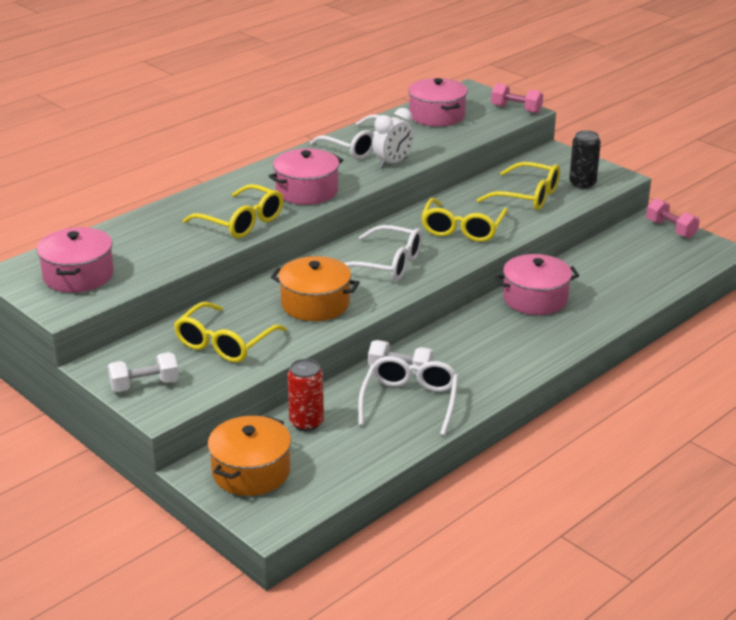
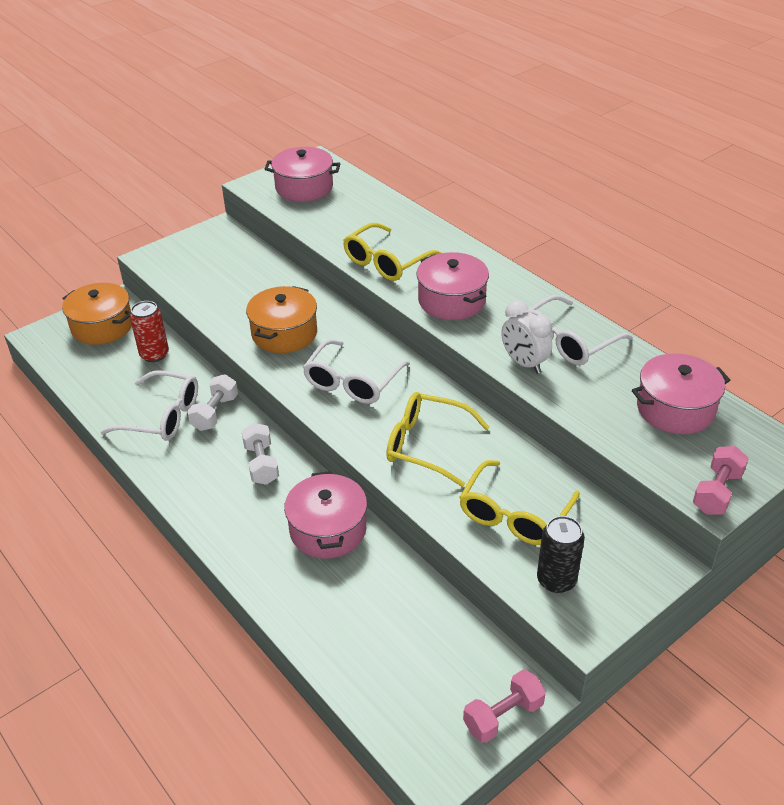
camera: 95 degrees right, 10 degrees up
(144, 385) = (185, 249): white dumbbell -> white dumbbell (261, 464)
(224, 343) = (232, 284): yellow glasses -> none

